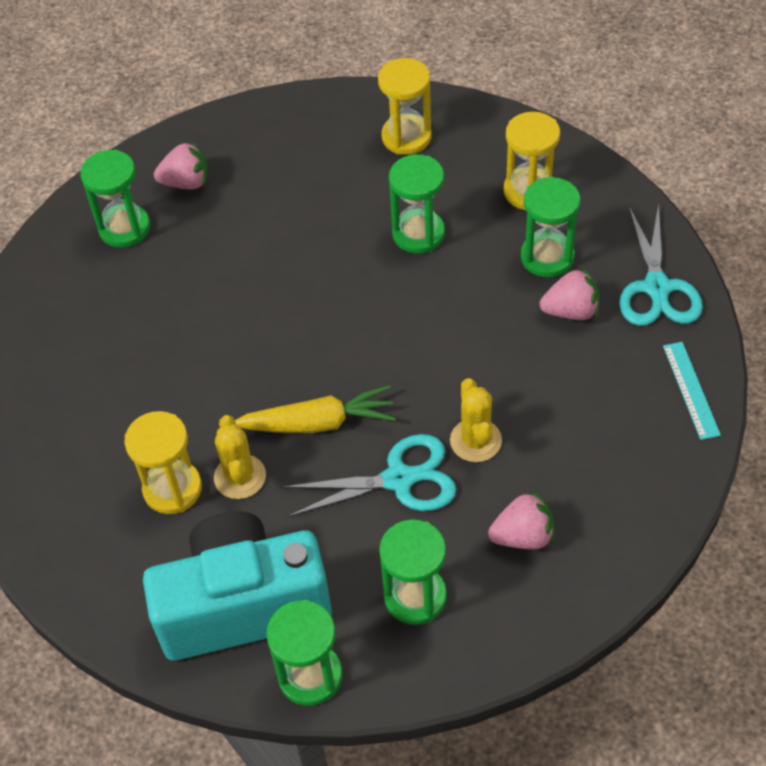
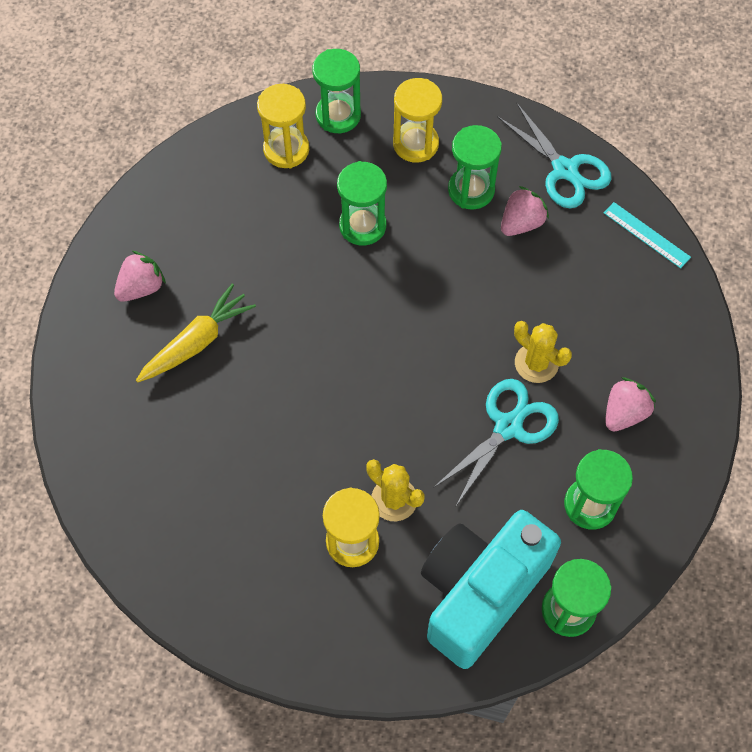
camera: 40 degrees left, 10 degrees up
(124, 228) = (124, 356): green hourglass -> green hourglass (338, 115)
(317, 423) = (415, 421): yellow carrot -> yellow carrot (197, 342)

